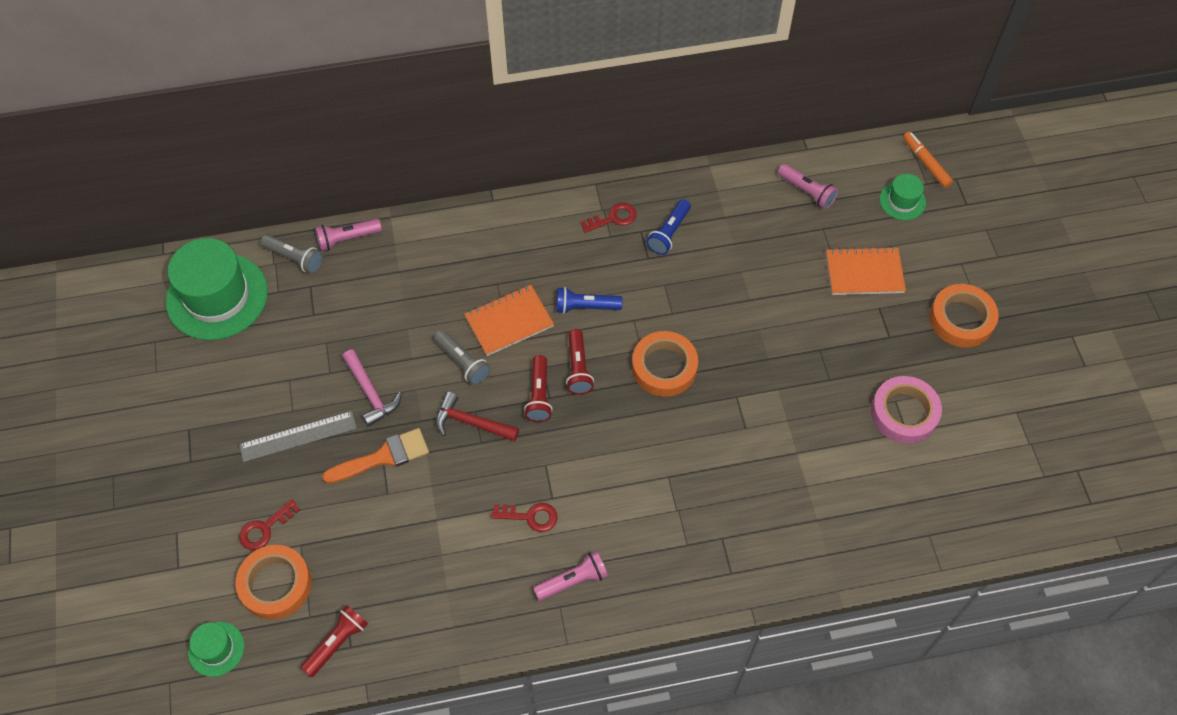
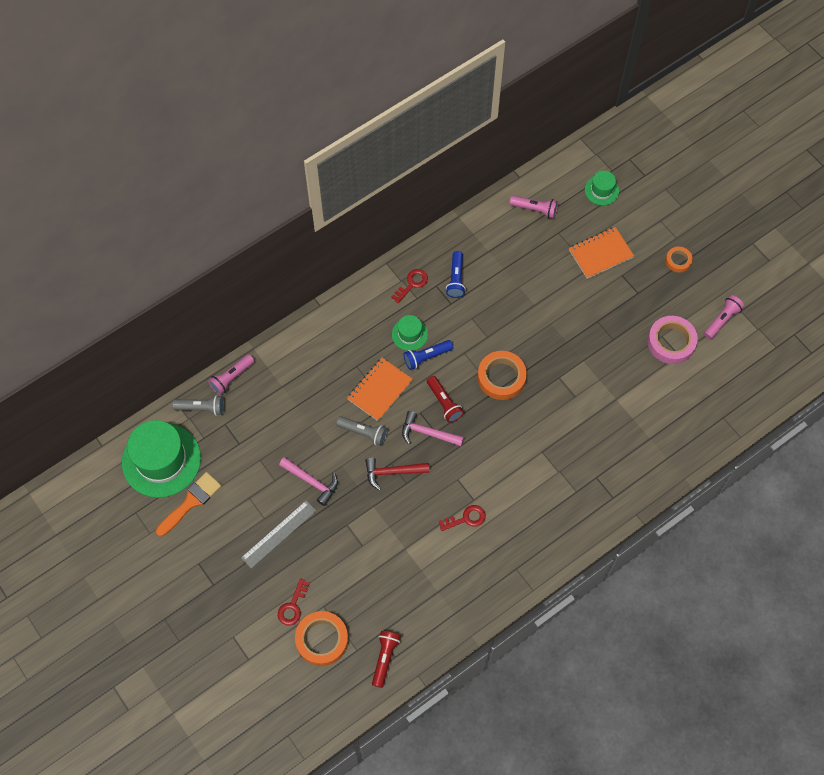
camera: 25 degrees left, 5 degrees up
(216, 649) = (307, 699): green hat -> green hat (409, 334)
(383, 457) = (346, 522): orange brush -> orange brush (191, 502)
(539, 395) = (428, 433): red flashlight -> pink hammer
(573, 581) = (516, 548): pink flashlight -> pink flashlight (722, 320)
(926, 163) = (604, 155): orange marker -> none
(961, 319) = (678, 261): orange tape -> orange tape, size x0.56

